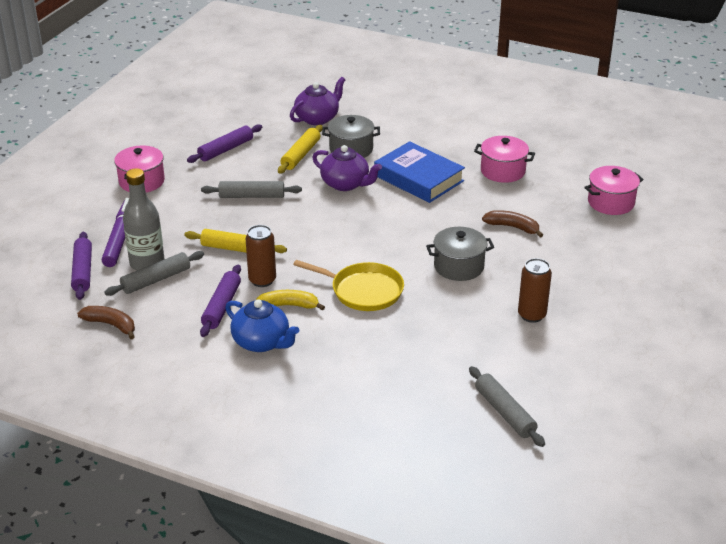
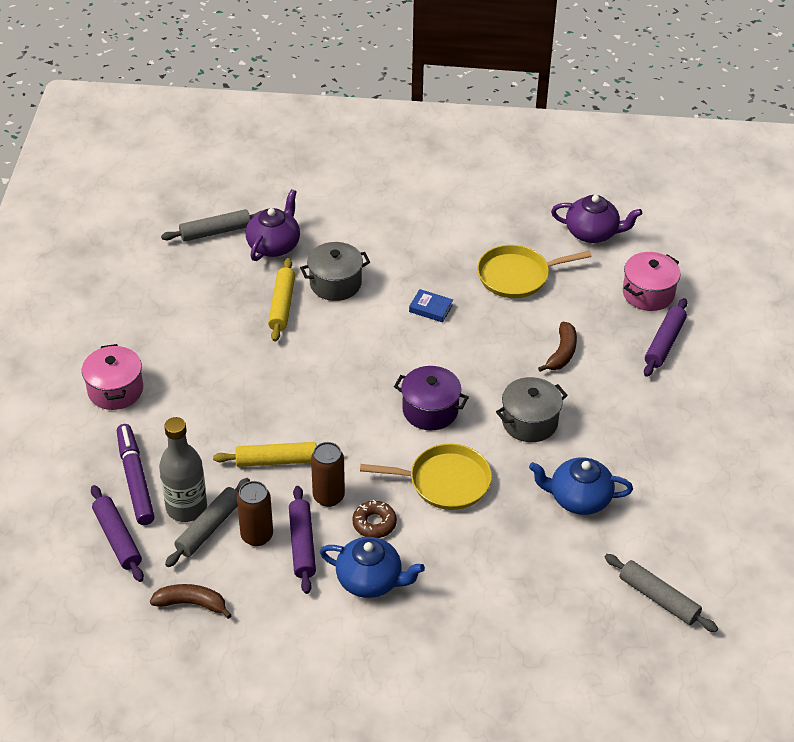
camera: 20 degrees left, 10 degrees up
(225, 149) = (190, 318): purple rolling pin -> purple rolling pin (664, 343)
(252, 196) = (256, 380): grey rolling pin -> grey rolling pin (215, 232)
(288, 305) = (374, 523): yellow banana -> brown donut
(346, 184) = (354, 336): purple teapot -> purple teapot (592, 233)
(379, 242) = (430, 410): none -> purple pot
(418, 178) = (430, 308): blue book -> blue book, size x0.43
(472, 326) = (578, 498): none -> blue teapot
(502, 171) = (517, 276): pink pot -> yellow pan
(513, 227) = (562, 353): brown banana -> brown banana turned 105 degrees clockwise
(531, 315) = (632, 467): brown can -> brown can (257, 535)

